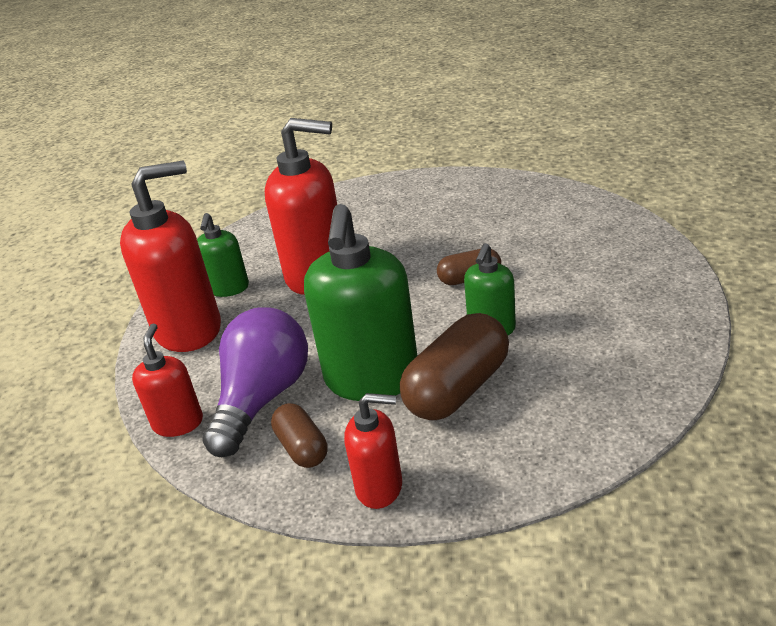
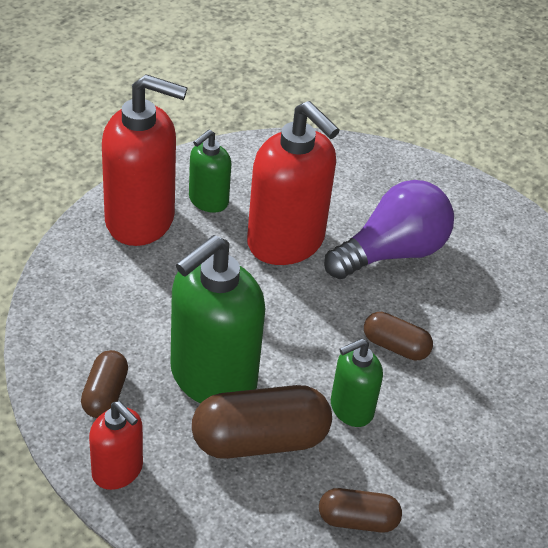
camera: 30 degrees right, 10 degrees up
(178, 423) = (52, 302): red soap dispenser -> none
(263, 399) = (124, 329): purple light bulb -> purple light bulb (392, 253)
(588, 382) = (357, 520): none -> brown capsule

